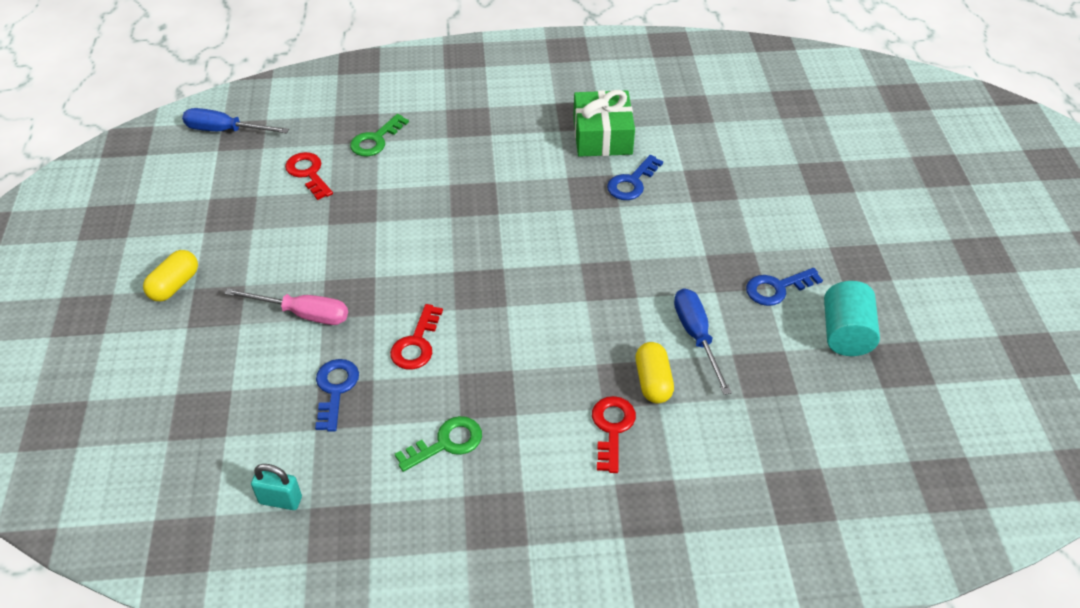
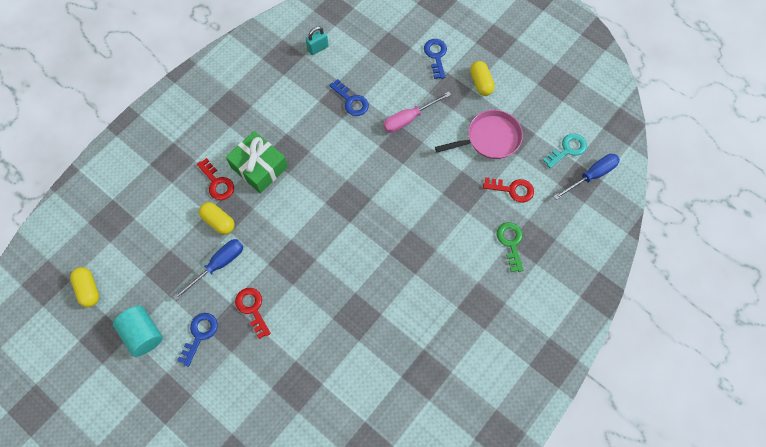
camera: 135 degrees right, 20 degrees up
(206, 163) = (567, 149): none -> turquoise key
(256, 228) = (489, 138): none -> pink pan
(416, 344) = (343, 148): red key -> red key (252, 308)
(446, 443) = (280, 119): green key -> none
(602, 136) = (394, 368): green gift -> green gift (259, 167)
(632, 182) = (341, 344): blue key -> blue key (436, 56)
(696, 336) = (218, 265): blue screwdriver -> blue screwdriver turned 75 degrees counterclockwise
(887, 430) = (89, 289): none -> yellow capsule

